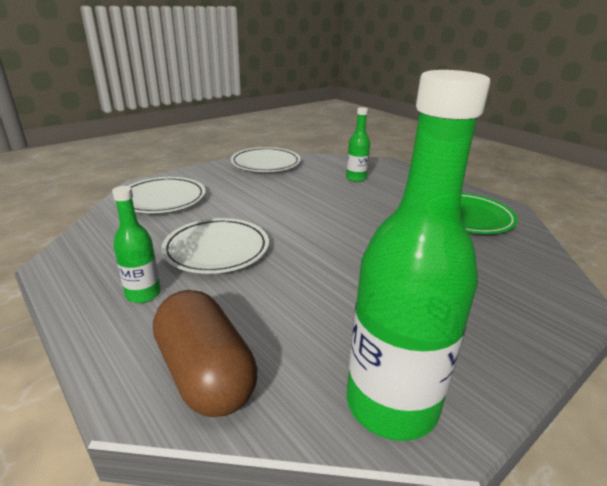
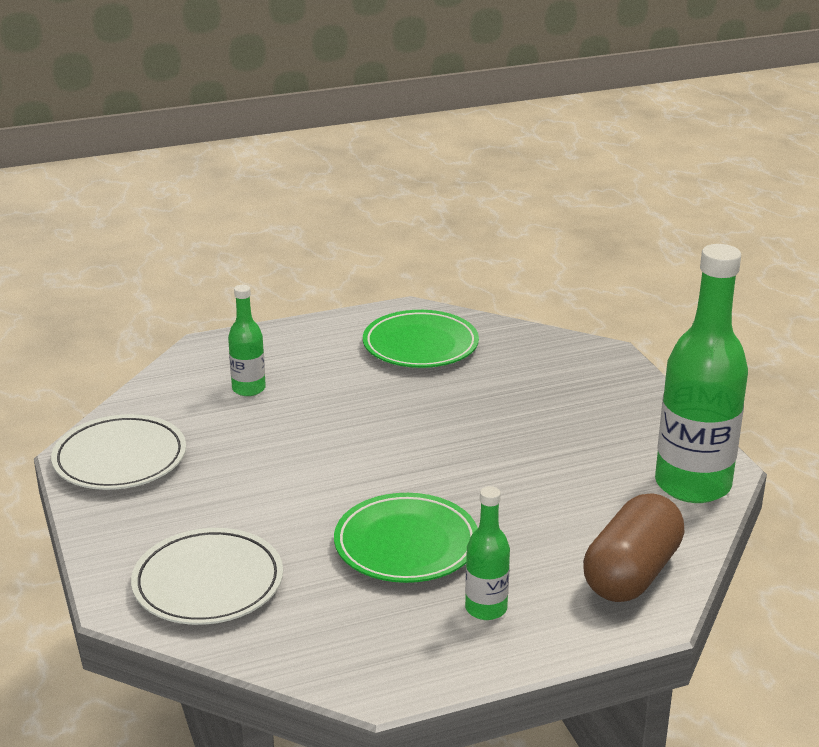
camera: 70 degrees left, 0 degrees up
(205, 374) = (632, 574): brown capsule -> brown capsule turned 45 degrees counterclockwise
(216, 250) = (406, 544): white plate -> green plate

